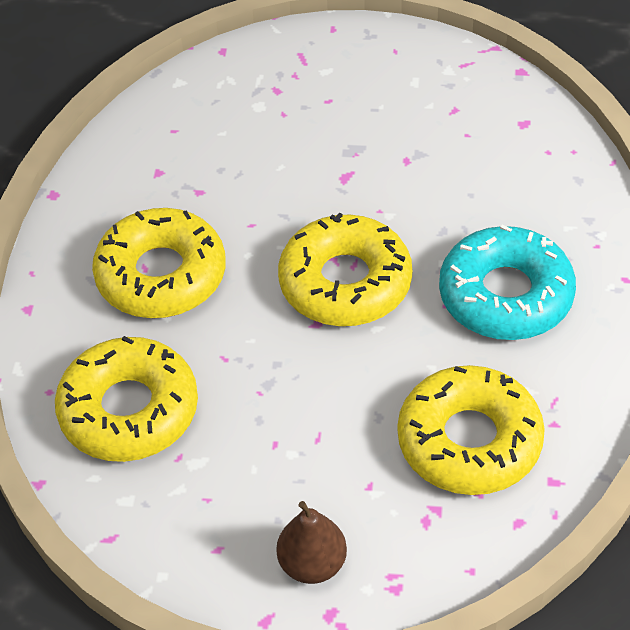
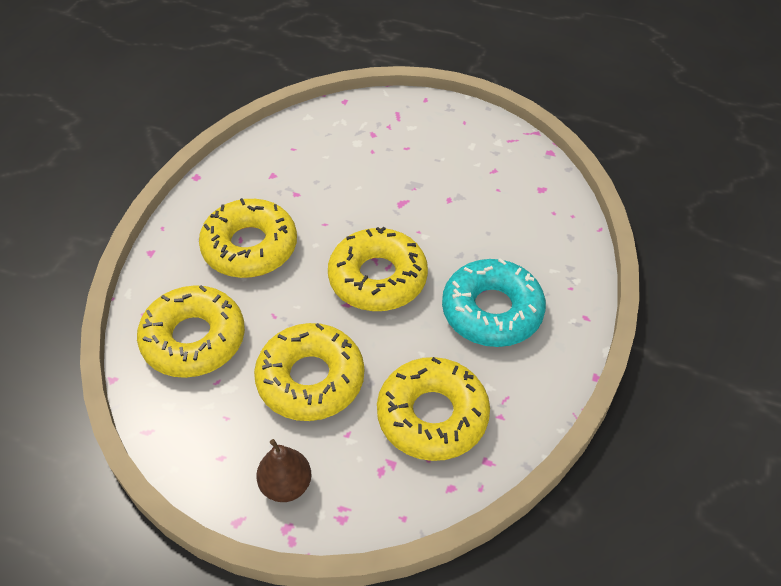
camera: 10 degrees right, 0 degrees up
(300, 429) = (310, 379): none -> yellow donut

